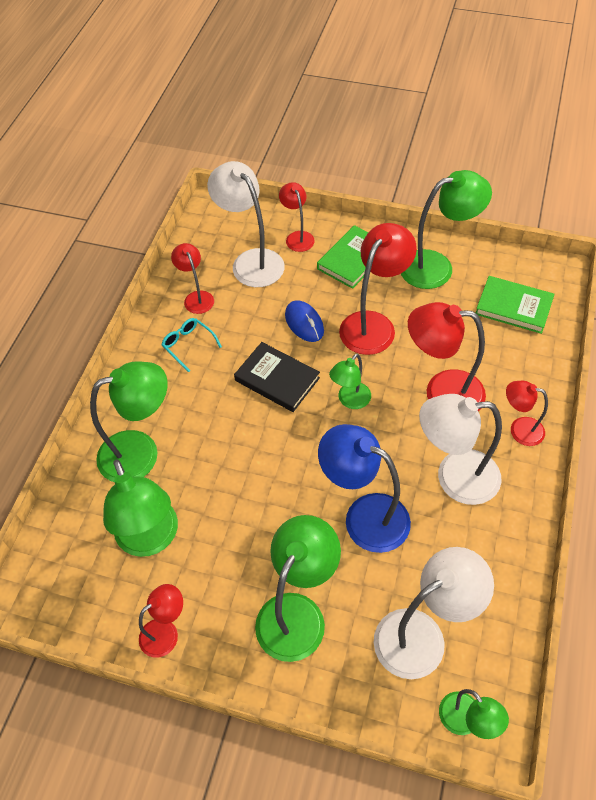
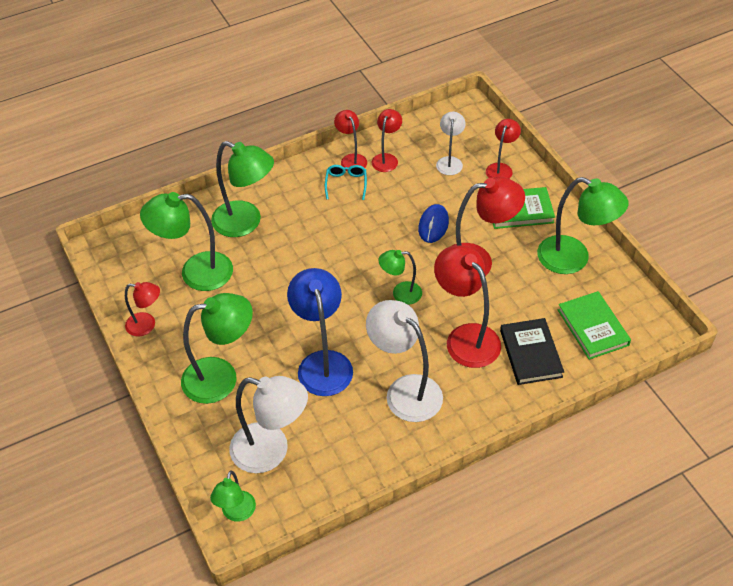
camera: 45 degrees right, 5 degrees down
(151, 539) = (195, 273): green lamp -> green lamp turned 60 degrees clockwise
(251, 261) = (449, 161): white lamp -> white lamp, size x0.56
(277, 379) = (373, 245): black book -> black book (531, 353)
(519, 429) = (486, 401): red lamp -> red lamp (351, 159)

